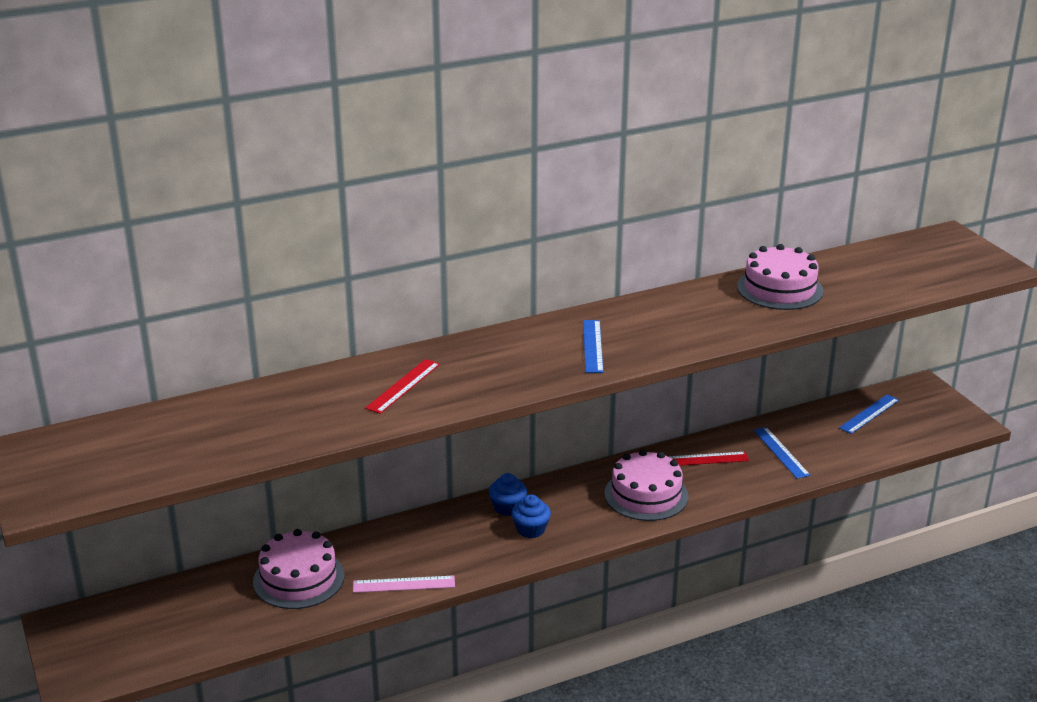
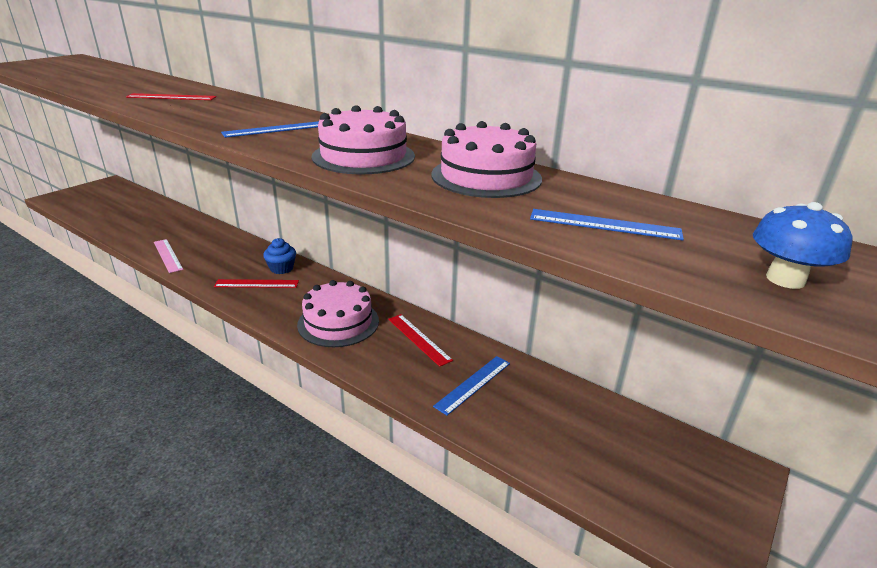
camera: 60 degrees right, 0 degrees up
(298, 578) = (165, 224): pink cake -> pink cake (363, 156)
(530, 529) = (257, 283): blue cupcake -> red ruler
(869, 414) = (618, 434): blue ruler -> blue ruler (604, 224)
(969, 261) = (785, 279): none -> blue mushroom

